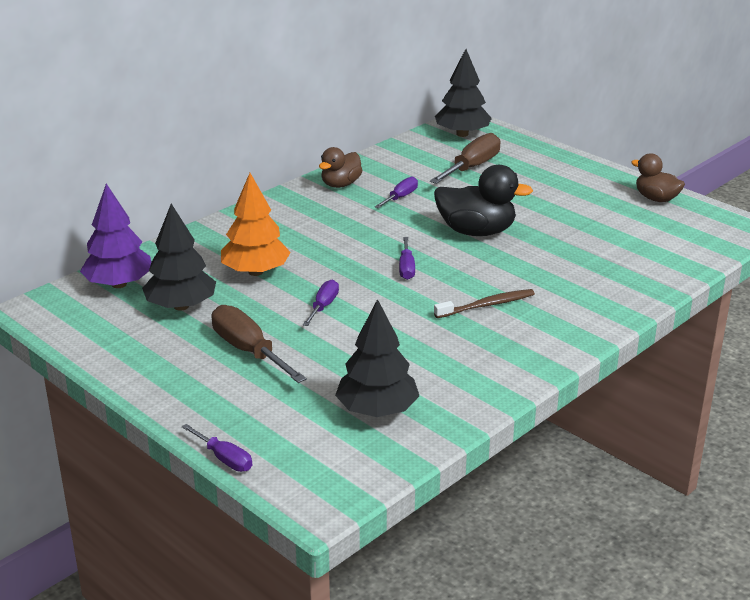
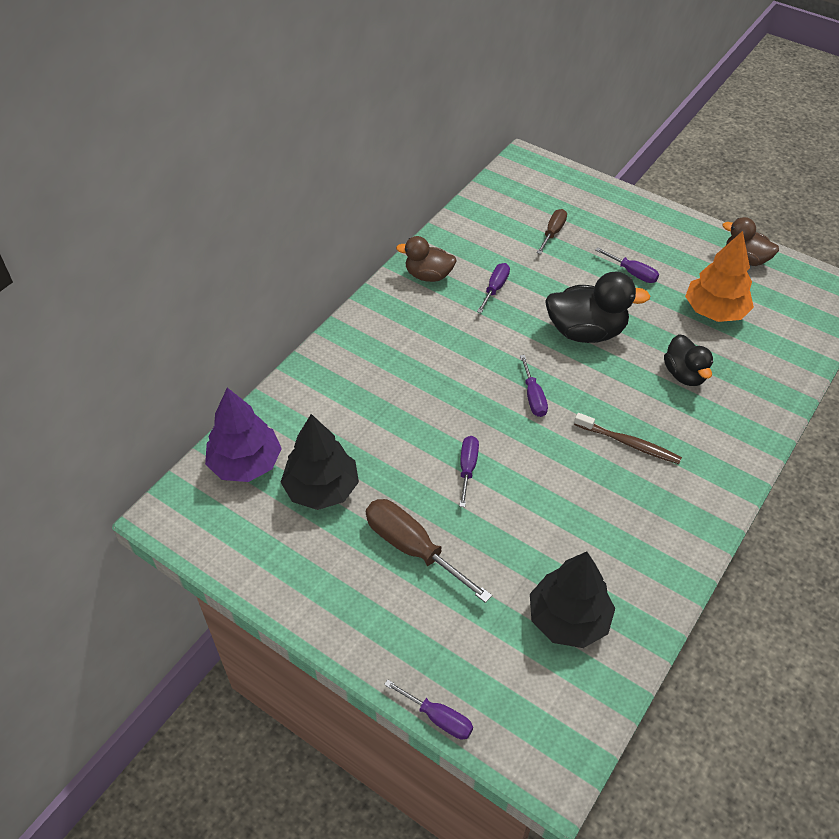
camera: 10 degrees left, 20 degrees up
(255, 272) = (382, 424): orange tree -> orange tree (714, 311)
(340, 184) = (428, 275): brown duck -> brown duck turned 75 degrees clockwise
(462, 134) = (528, 182): black tree -> none
(472, 167) = (553, 232): brown screwdriver -> brown screwdriver, size x0.57
(486, 305) = (628, 443): brown toothbrush -> brown toothbrush turned 60 degrees clockwise
(539, 198) = (632, 273): none -> purple screwdriver
(562, 267) = (684, 374): none -> black duck

